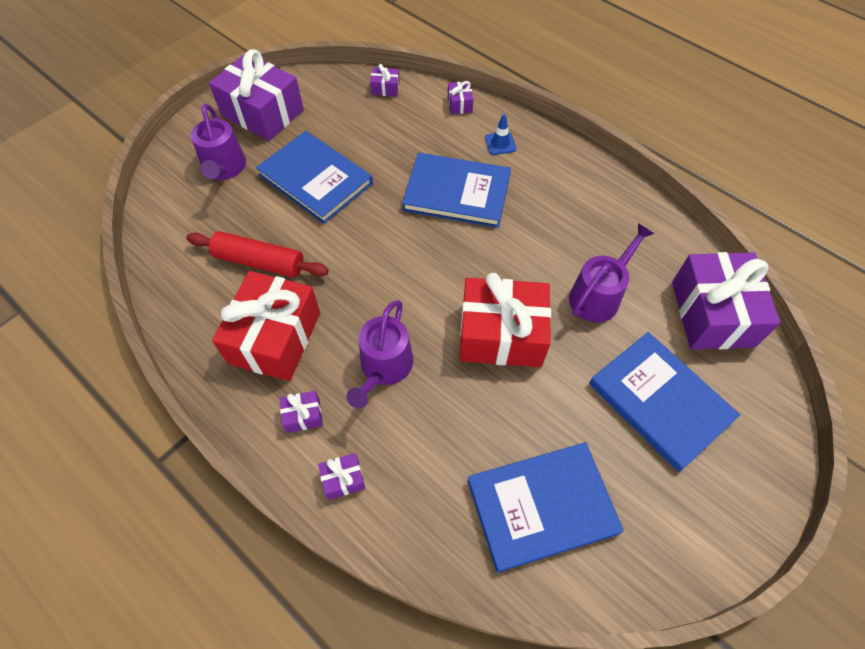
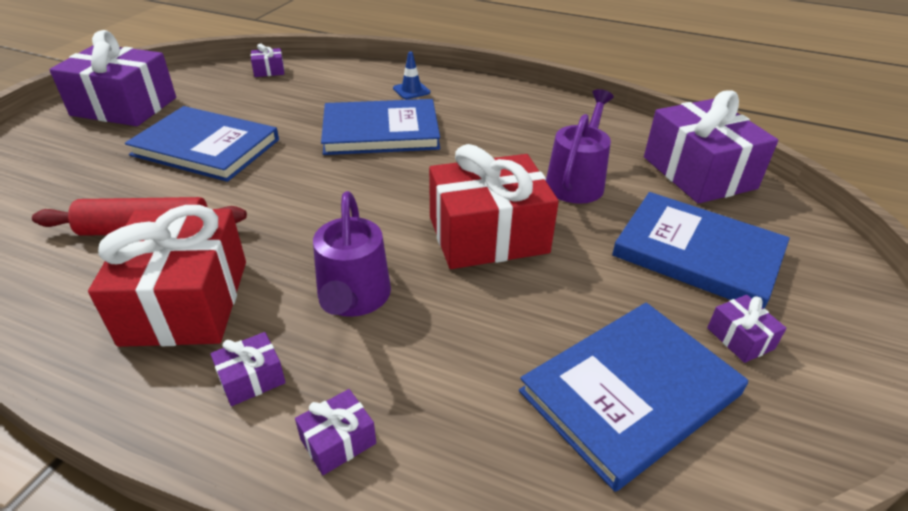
camera: 20 degrees left, 20 degrees down
(224, 168) = (80, 157): purple watering can -> none
(459, 104) = (355, 71): purple gift -> purple gift (740, 338)

